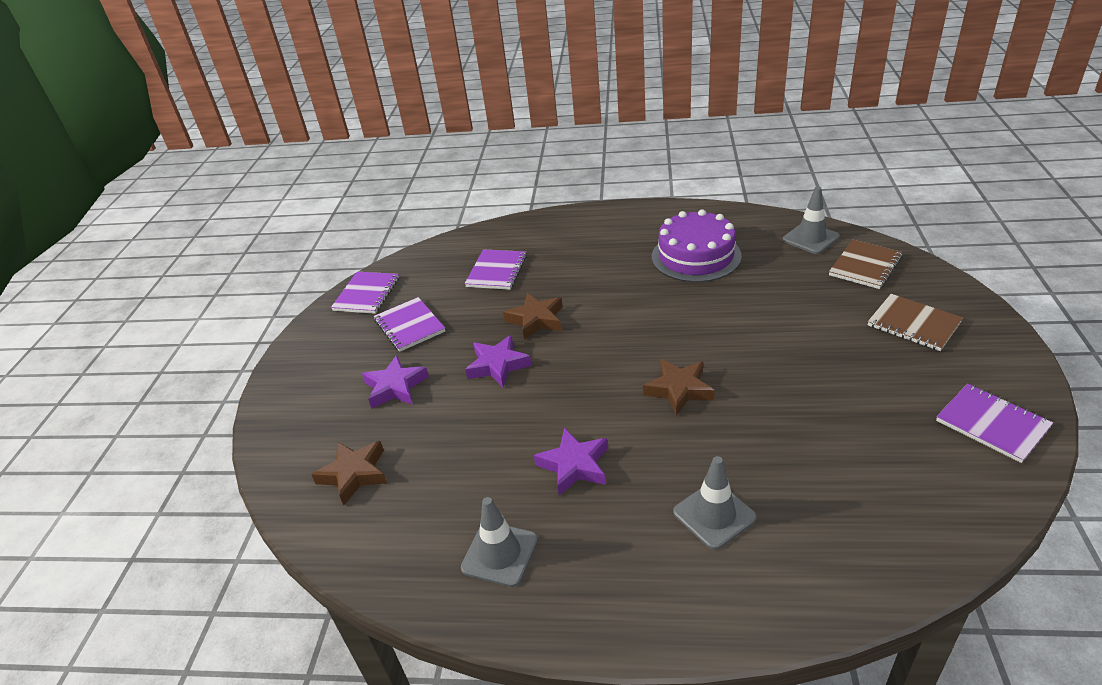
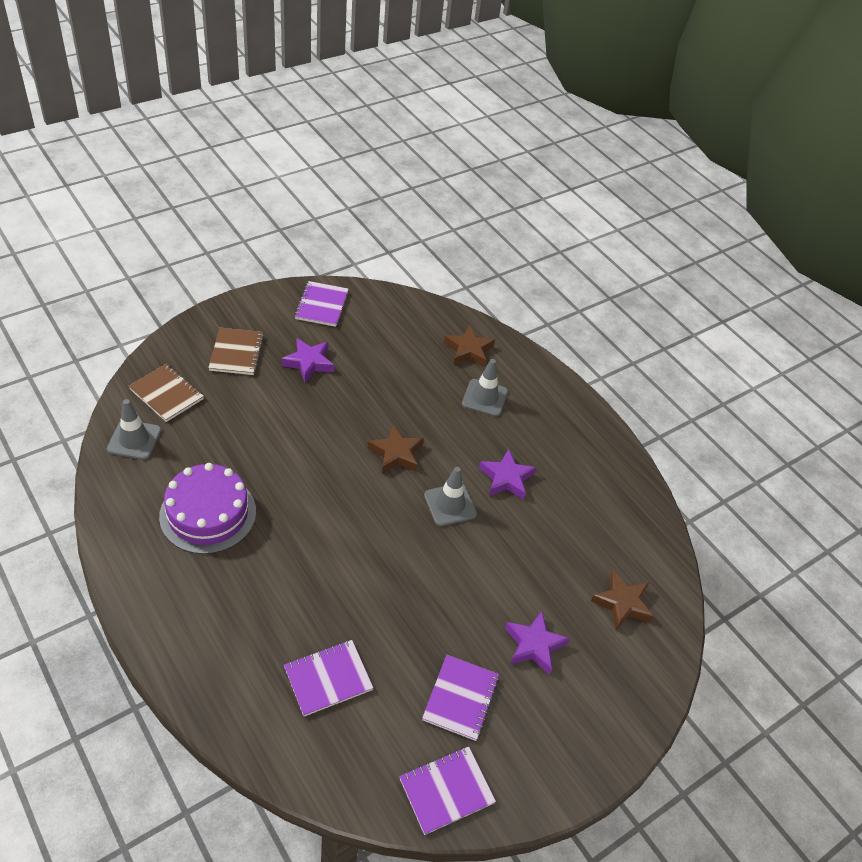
camera: 140 degrees left, 10 degrees up
(498, 365) = (455, 584): purple star -> purple star (309, 362)
(500, 554) = (594, 480): grey traffic cone -> grey traffic cone (450, 505)
(536, 320) = (380, 591): brown star -> brown star (468, 350)
(865, 266) = (166, 394): brown notebook -> brown notebook turned 45 degrees clockwise

